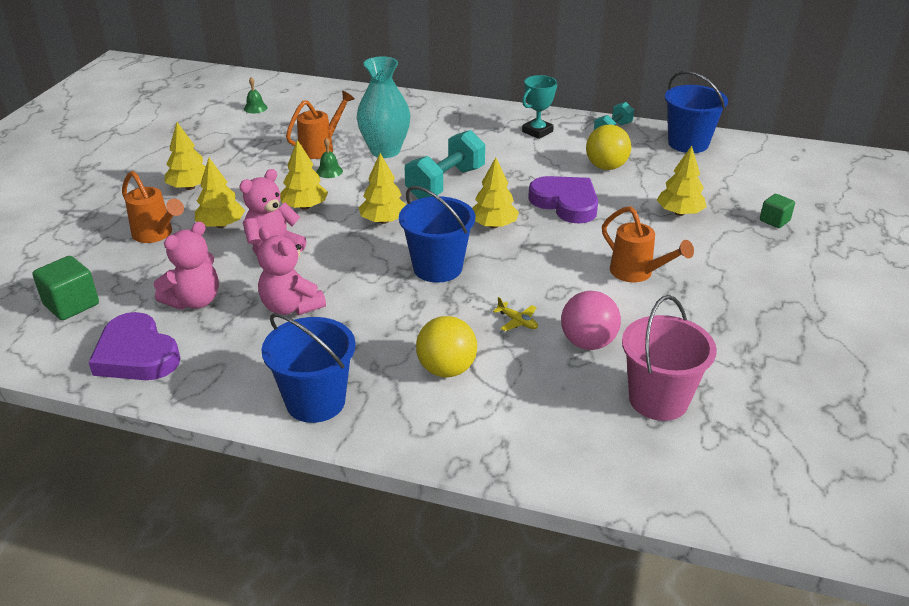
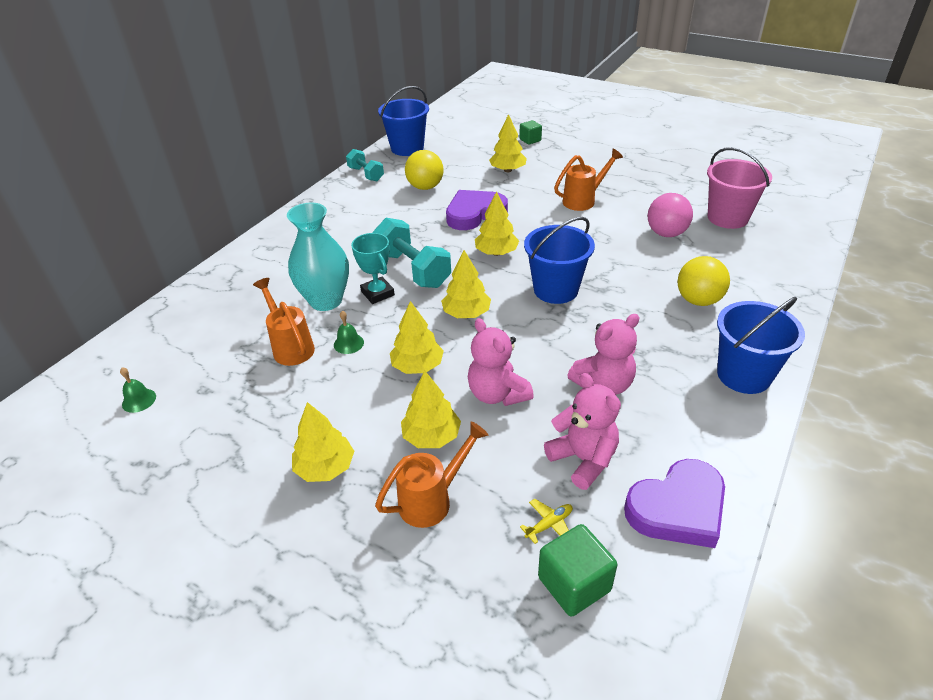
camera: 75 degrees left, 5 degrees up
(517, 321) = (638, 259): yellow plane -> yellow plane (549, 524)
(537, 131) = (344, 209): turquoise trophy -> turquoise trophy (377, 293)

